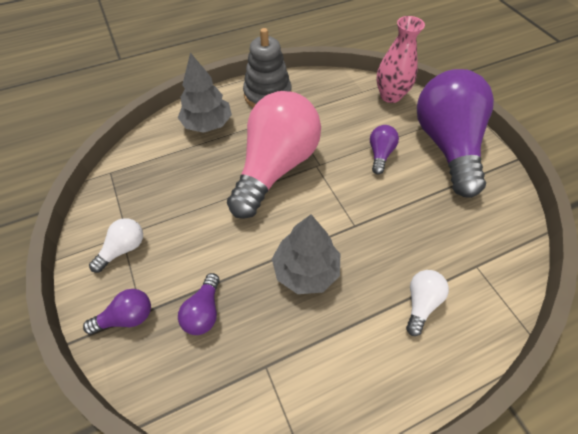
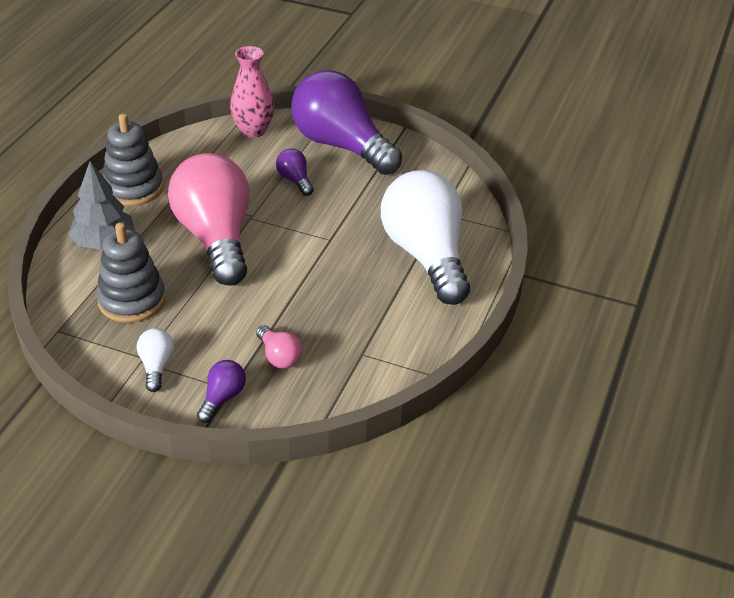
camera: 45 degrees left, 15 degrees down
(172, 180) = (132, 300): none -> grey stacking toy
(204, 311) = (279, 357): purple light bulb -> pink light bulb
(306, 270) = (325, 287): grey tree -> none
(421, 303) = (426, 256): white light bulb -> white light bulb, size x2.46

